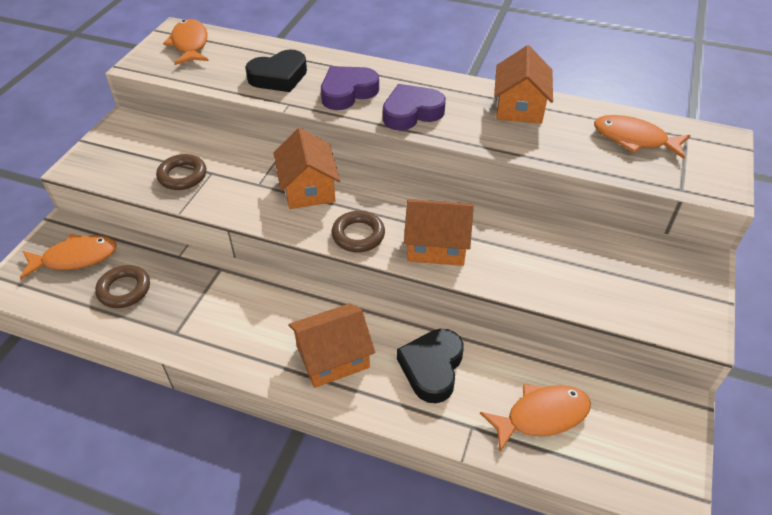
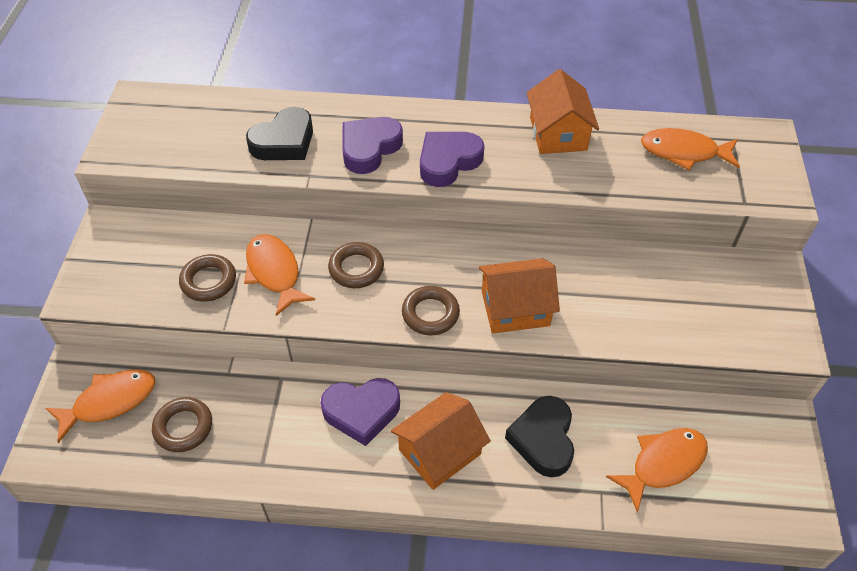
camera: 15 degrees left, 5 degrees up
(190, 44) = (161, 115): orange fish -> orange fish (274, 272)
(277, 310) = (361, 412): none -> purple heart
(308, 188) = (356, 268): orange house -> brown ring

